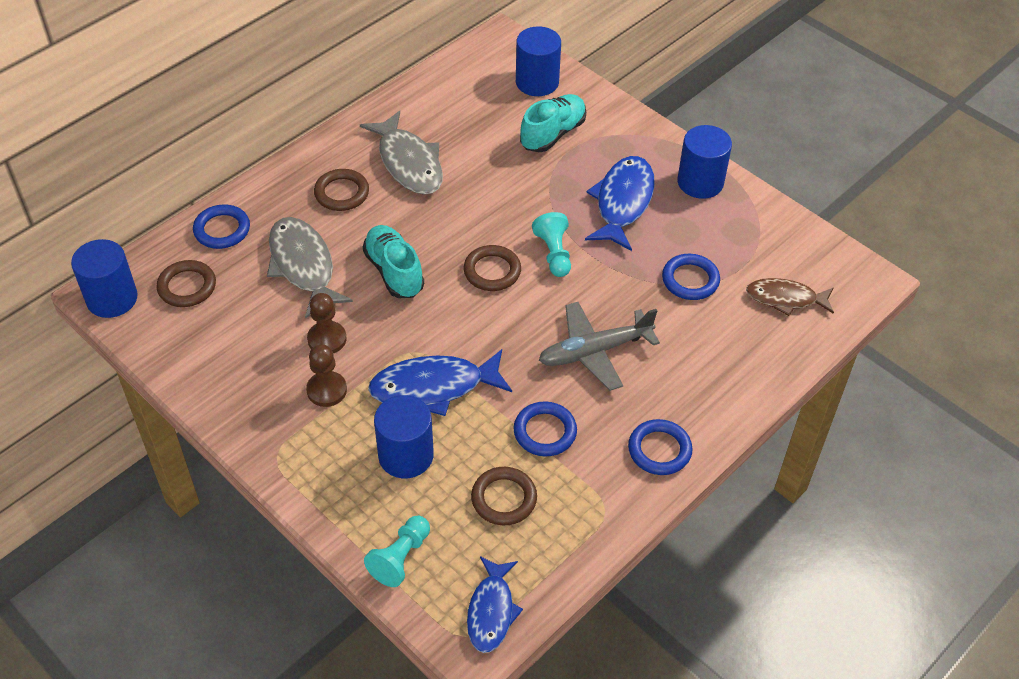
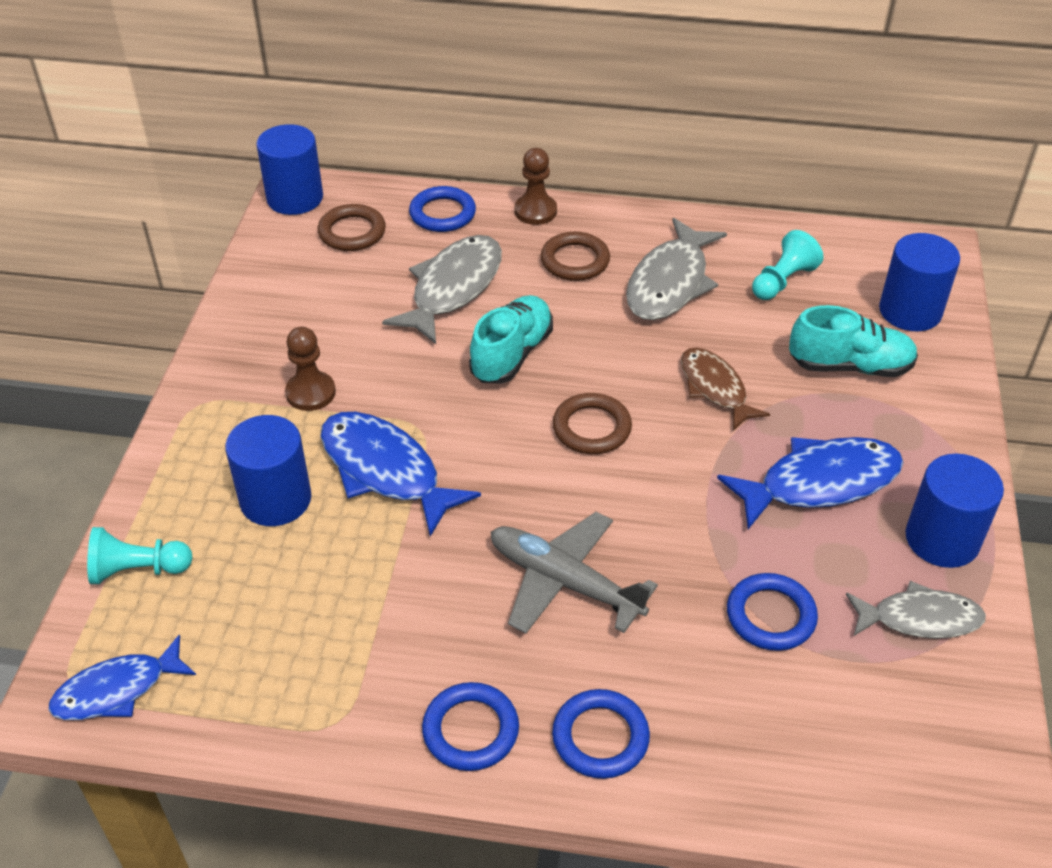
camera: 55 degrees right, 5 degrees down
(327, 339) = (376, 356): brown pawn -> brown pawn (535, 211)
(504, 498) = (280, 615): brown ring -> none
(545, 432) = (405, 600): blue ring -> blue ring (600, 737)
(554, 253) = (673, 465): turquoise pawn -> turquoise pawn (782, 281)
(740, 225) = (919, 619): none -> grey fish
(785, 298) = (850, 739): brown fish -> brown fish (715, 388)

